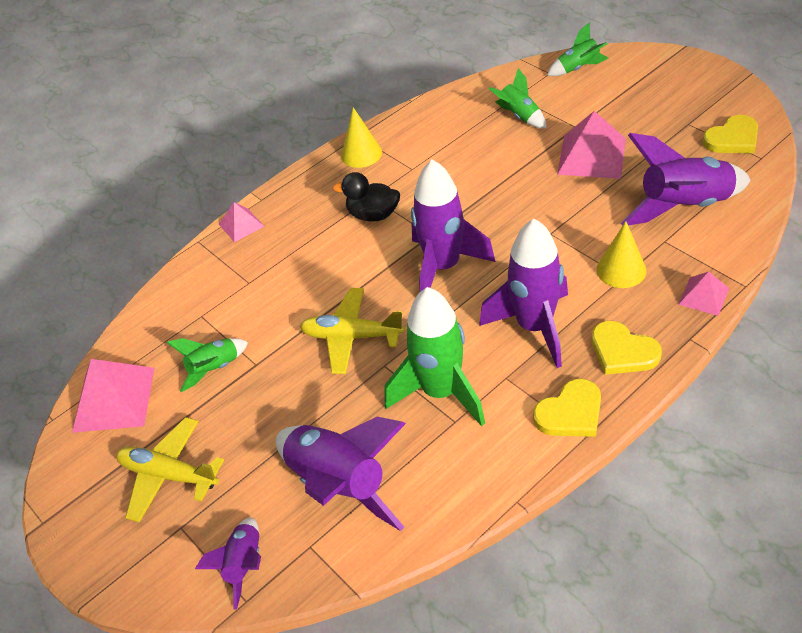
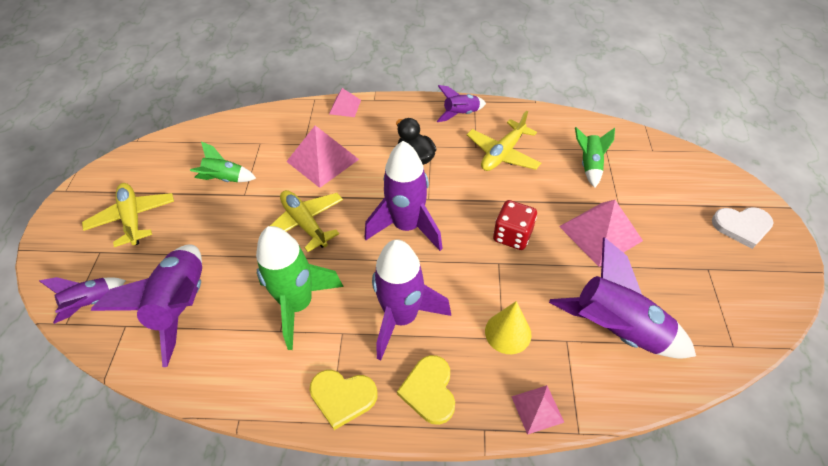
camera: 40 degrees right, 5 degrees up
(114, 399) = (169, 154): pink pyramid -> pink pyramid (322, 160)
(361, 154) = (460, 114): yellow cone -> purple rocket
(441, 157) = (502, 153): none -> yellow plane
(533, 207) = (512, 235): none -> red dice
(578, 68) = (678, 162): green rocket -> none
(673, 80) = (742, 226): none -> white heart
(732, 139) = (729, 311): yellow heart -> none

